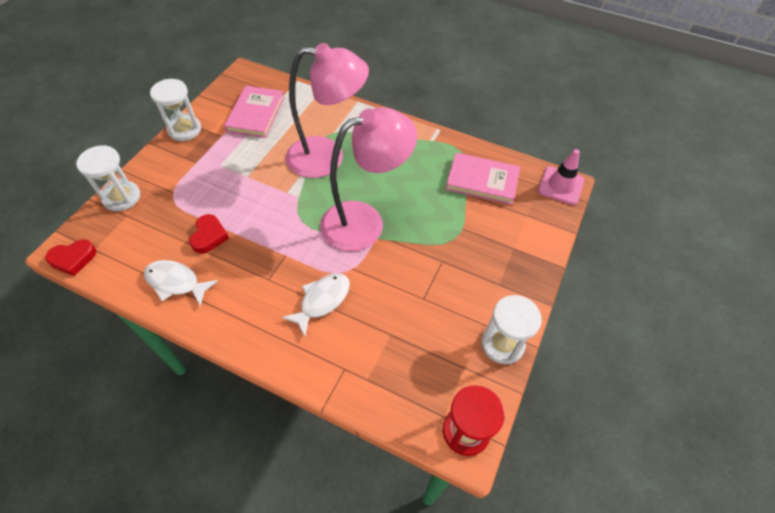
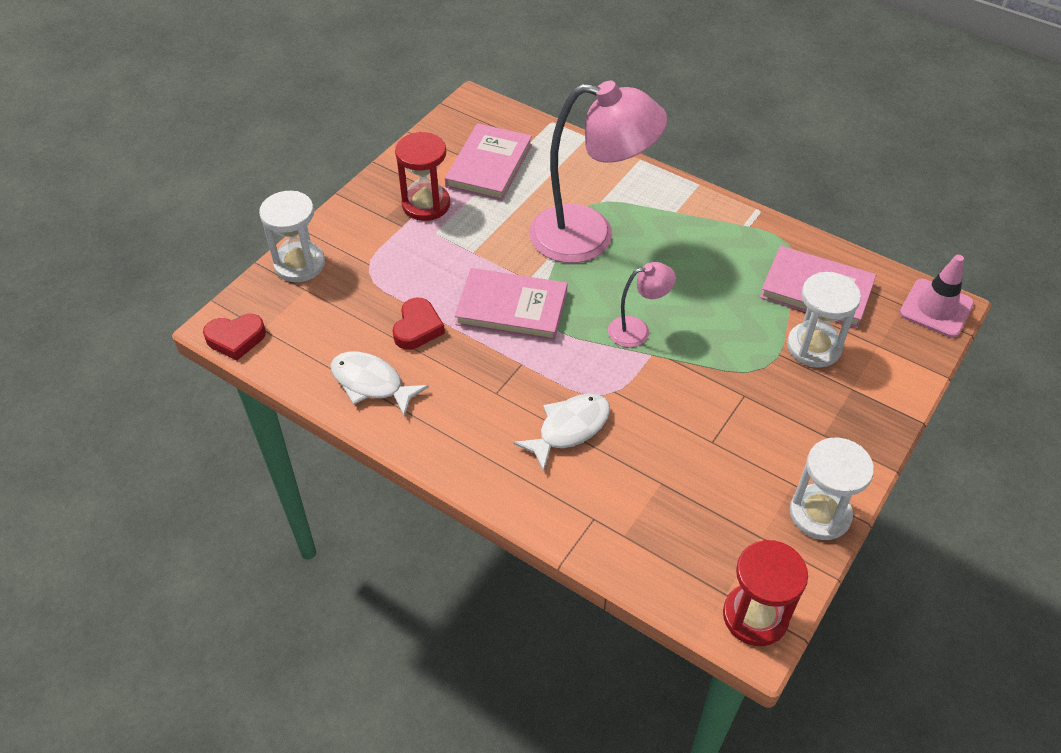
camera: 10 degrees right, 5 degrees down
(184, 130) = (387, 179): white hourglass -> white hourglass (813, 347)
(213, 145) = (426, 204): none -> red hourglass
(276, 214) = (511, 308): none -> pink book
(365, 221) = (637, 330): pink lamp -> pink lamp, size x0.46

